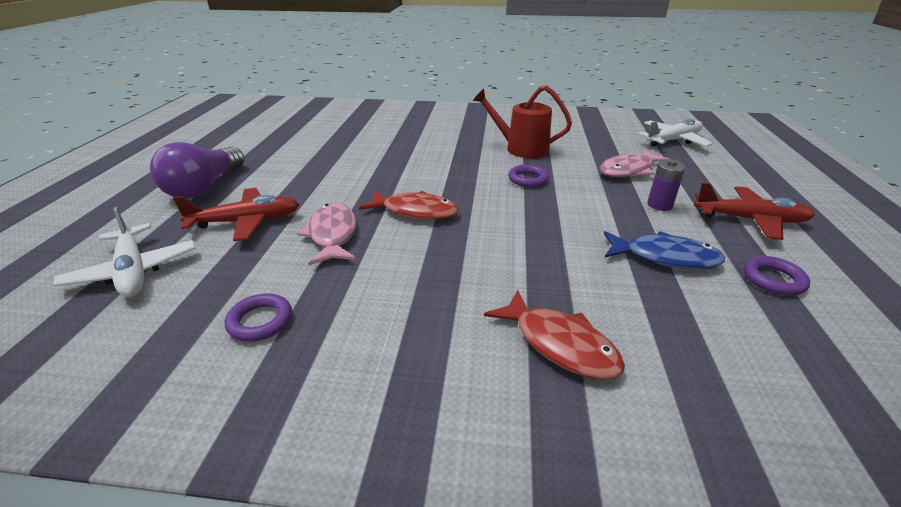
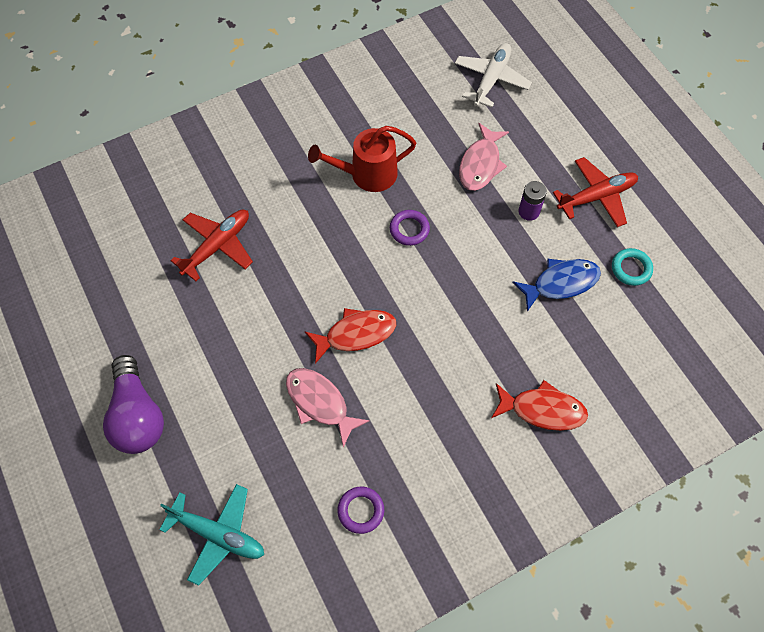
camera: 35 degrees left, 30 degrees up
(133, 271) = (218, 534): white plane -> turquoise plane
(246, 222) = (235, 432): red plane -> red plane (217, 246)
(773, 279) = (631, 268): purple ring -> turquoise ring

